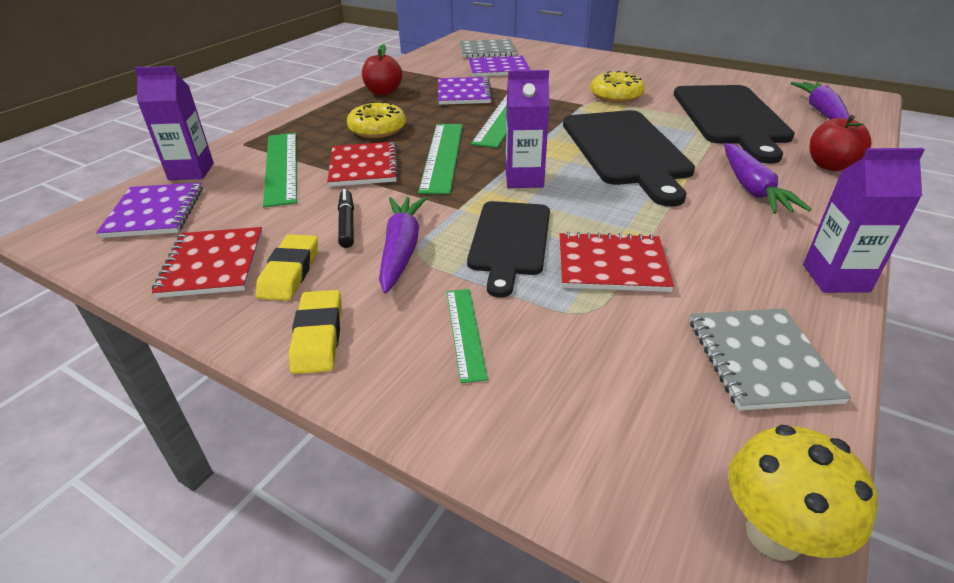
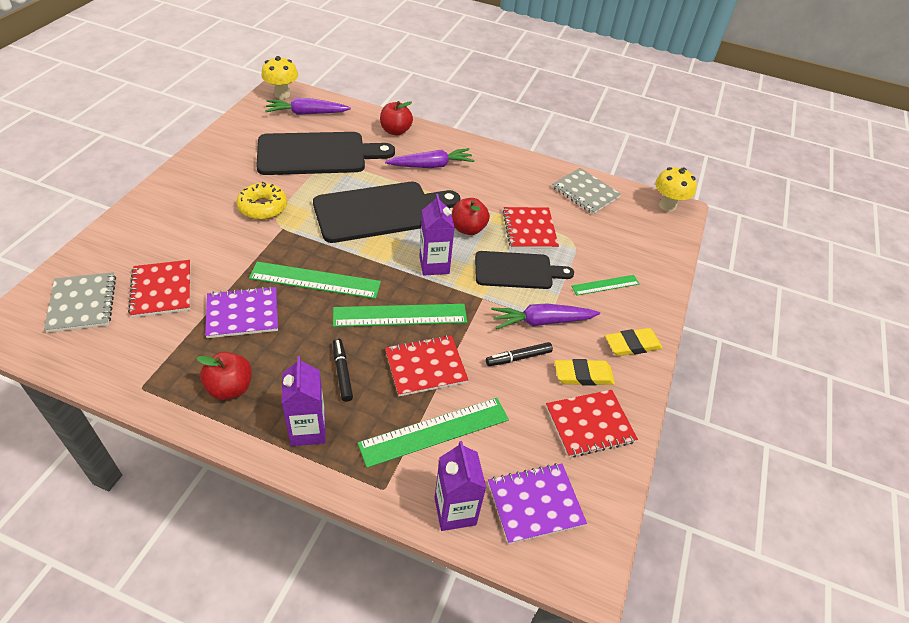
camera: 105 degrees left, 10 degrees up
(377, 129) = (342, 372): yellow donut -> black marker
(498, 68) = (161, 290): purple notebook -> red notebook
(603, 208) = (468, 229): none -> red apple
(760, 360) = (585, 192): grey notebook -> grey notebook turned 60 degrees clockwise
(835, 278) = (518, 159): purple carton -> purple carton (308, 430)
(853, 99) = (282, 94): none -> yellow mushroom

